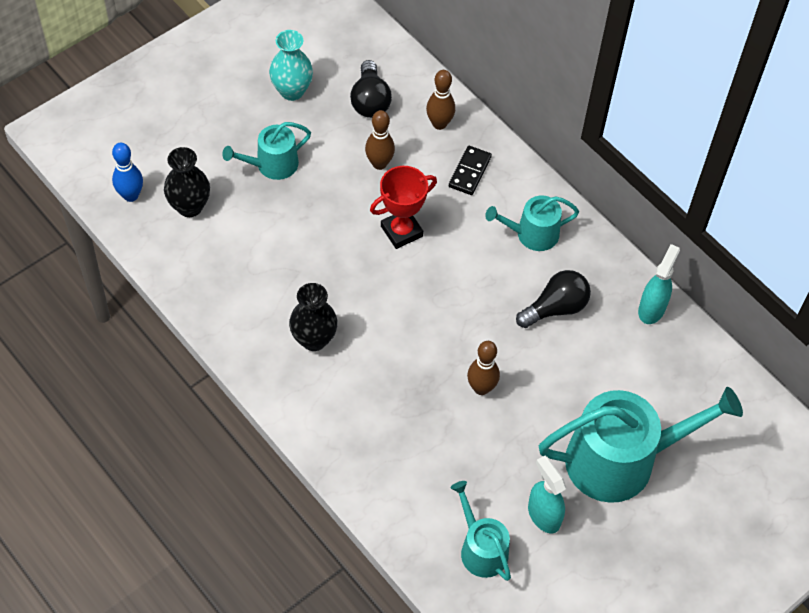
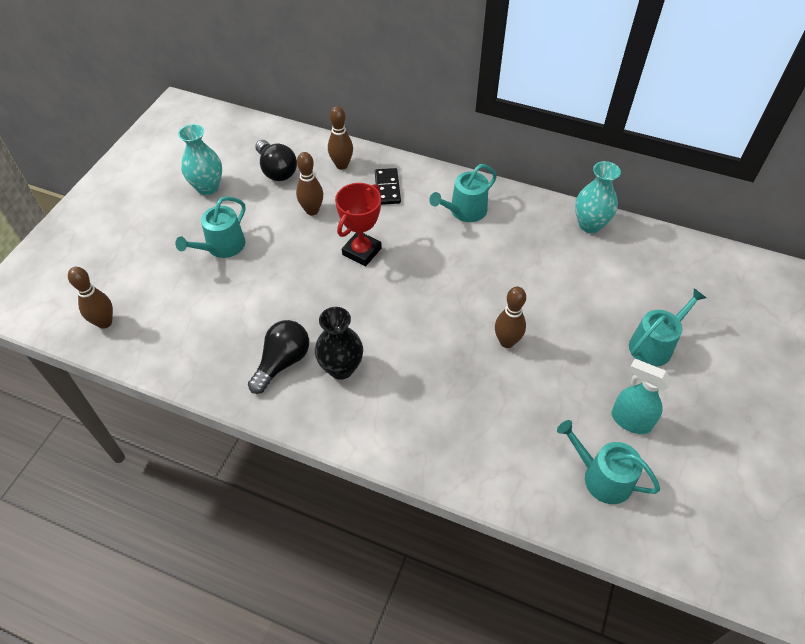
camera: 25 degrees left, 5 degrees down
(131, 195) = (104, 322): blue bowling pin -> brown bowling pin
(189, 207) = (165, 309): black vase -> none
(555, 308) = (520, 255): black light bulb -> black light bulb (282, 362)
(621, 460) = (654, 345): turquoise watering can -> turquoise watering can, size x0.53
(652, 309) = (590, 225): turquoise spray bottle -> turquoise vase

